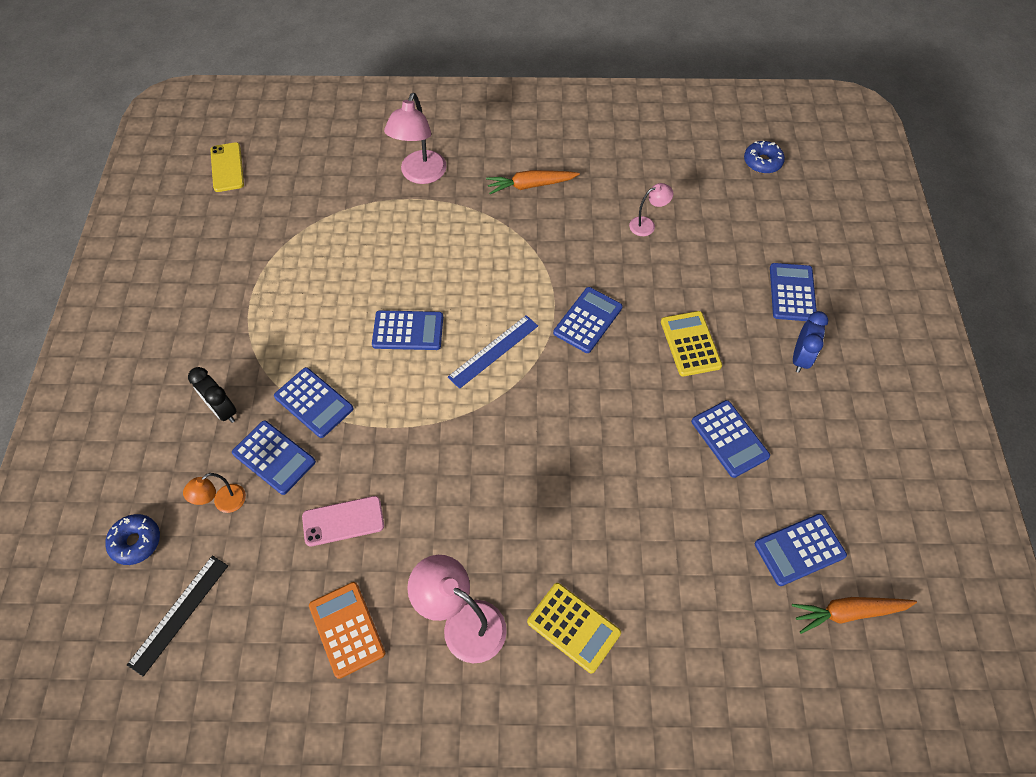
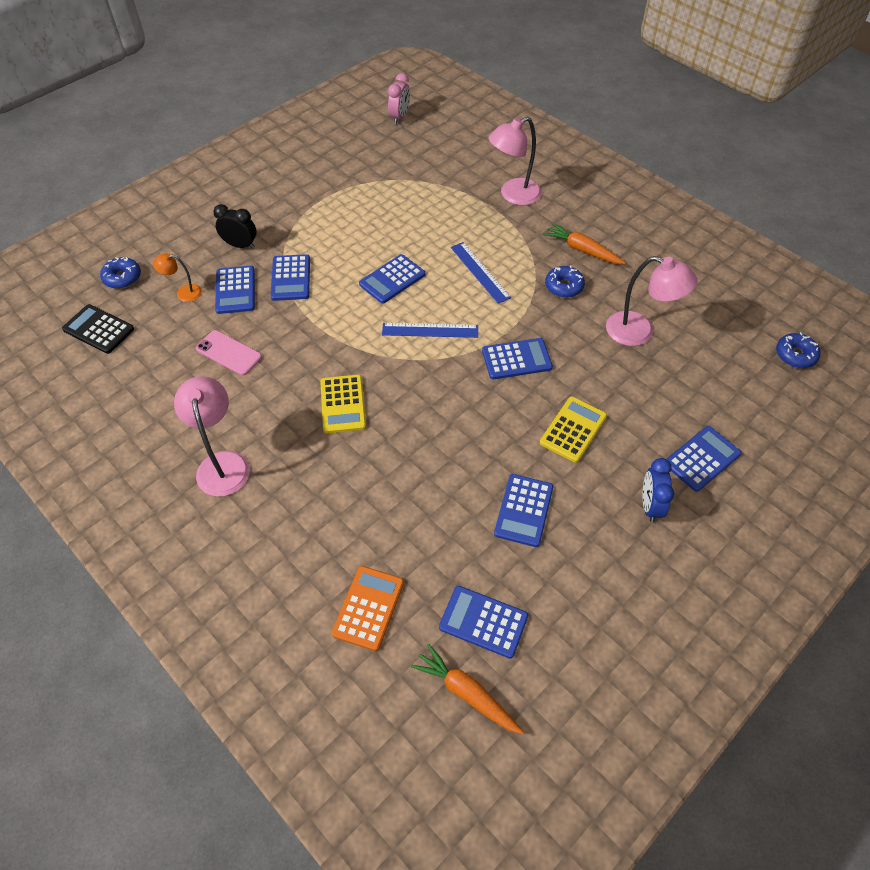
camera: 45 degrees right, 5 degrees down
(179, 614) = (98, 329): black ruler -> black calculator
(223, 410) = (240, 245): black clock -> black clock turned 105 degrees clockwise
(227, 167) = (399, 117): yellow phone -> pink clock
(347, 629) = (162, 410): orange calculator -> orange calculator (368, 608)
(408, 331) = (392, 279): blue calculator -> blue calculator turned 90 degrees clockwise
(473, 266) = (480, 272): none -> blue ruler
(552, 228) = (564, 286): none -> blue donut
(573, 627) = (278, 525): yellow calculator -> yellow calculator (343, 404)
(647, 225) = (639, 332): pink lamp -> pink lamp, size x1.85
(800, 358) = (650, 505): blue clock -> blue clock turned 120 degrees clockwise

